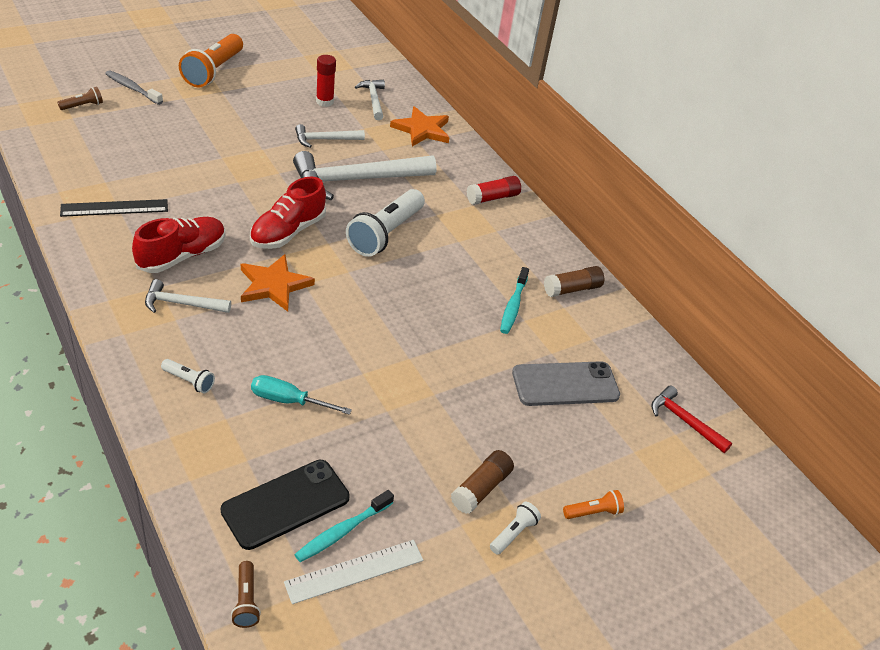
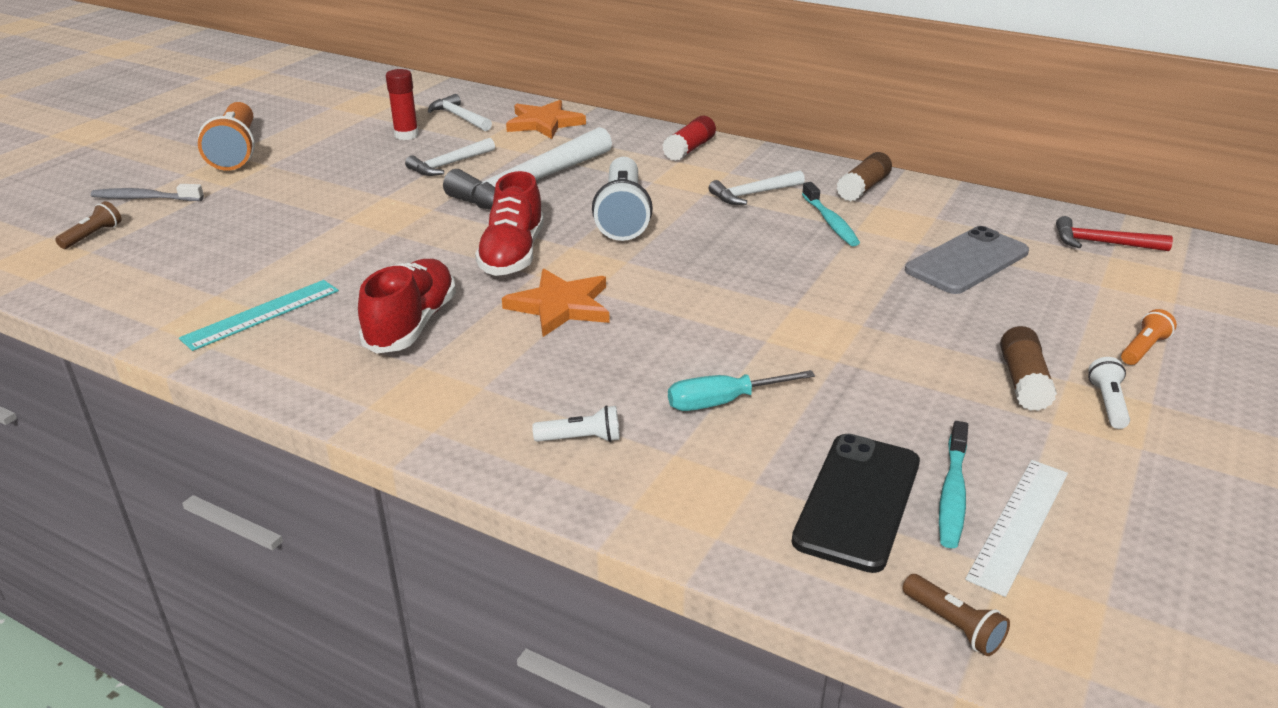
camera: 25 degrees left, 10 degrees down
(114, 208) = (261, 314): black ruler -> turquoise ruler
(182, 304) = (472, 369): white hammer -> white hammer (753, 194)

